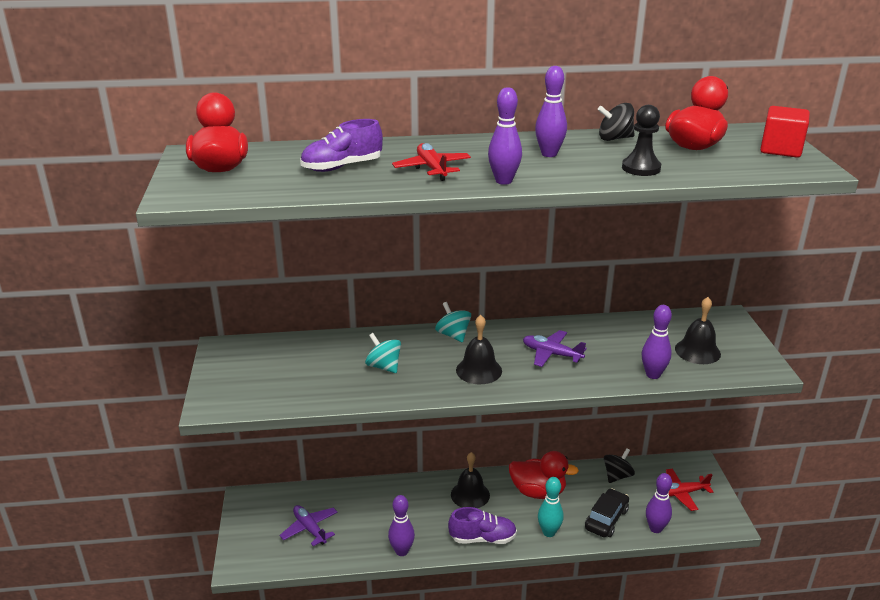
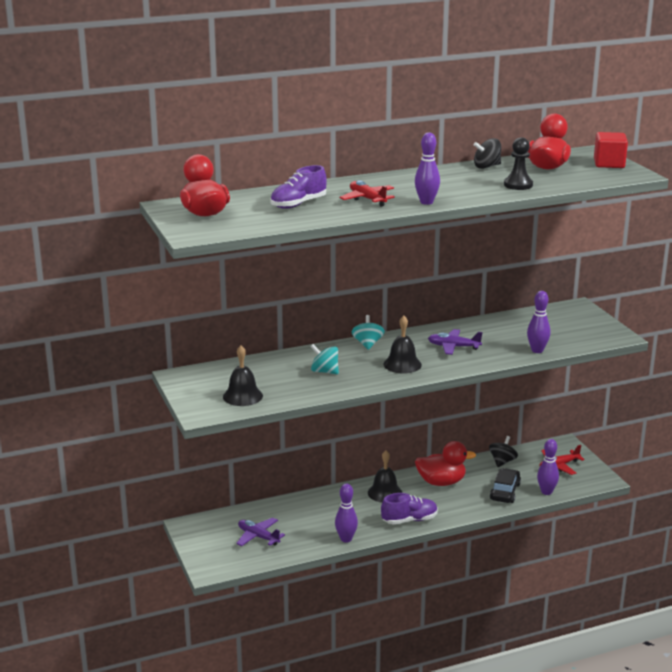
camera: 15 degrees left, 5 degrees down
(453, 335) = (367, 344): turquoise spinning top -> turquoise spinning top turned 45 degrees clockwise
(549, 154) = (446, 181): purple bowling pin -> none
(549, 532) = (462, 507): turquoise bowling pin -> none
(697, 351) = (564, 331): black bell -> black bell (242, 396)

